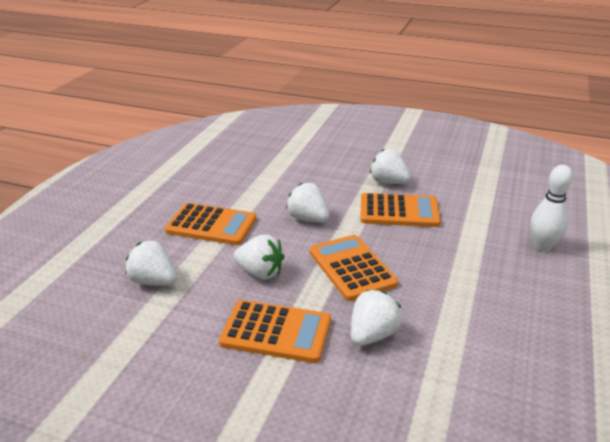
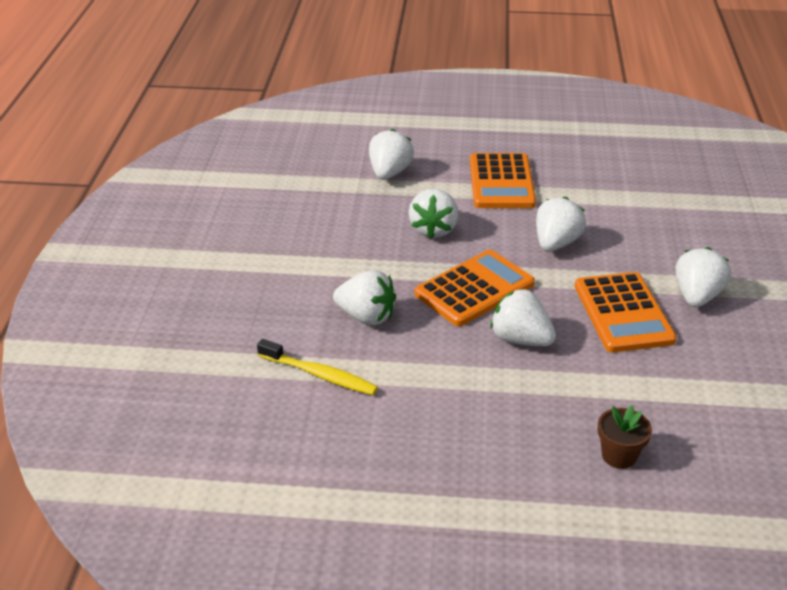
camera: 75 degrees right, 5 degrees up
(276, 332) = (347, 256): orange calculator -> none
(419, 259) = (520, 339): none -> white strawberry
(450, 379) = (320, 375): none -> yellow toothbrush
(542, 246) = (619, 455): white bowling pin -> brown flower pot

